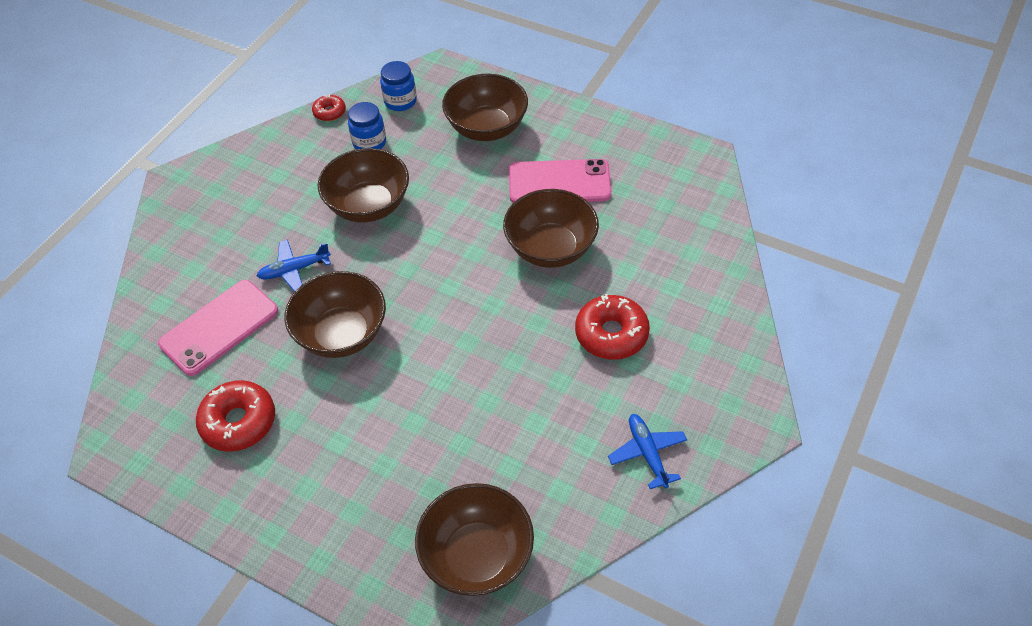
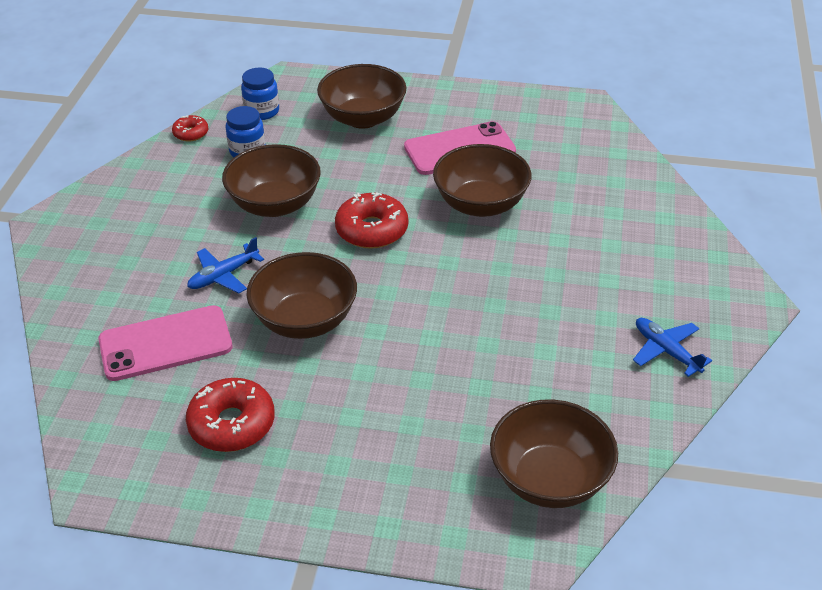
camera: 20 degrees left, 10 degrees down
(219, 327) = (165, 344): pink phone -> pink phone turned 45 degrees clockwise
(611, 334) = (578, 262): red donut -> red donut (372, 230)

